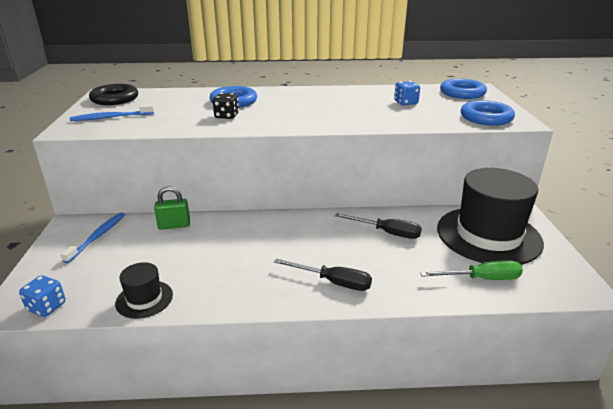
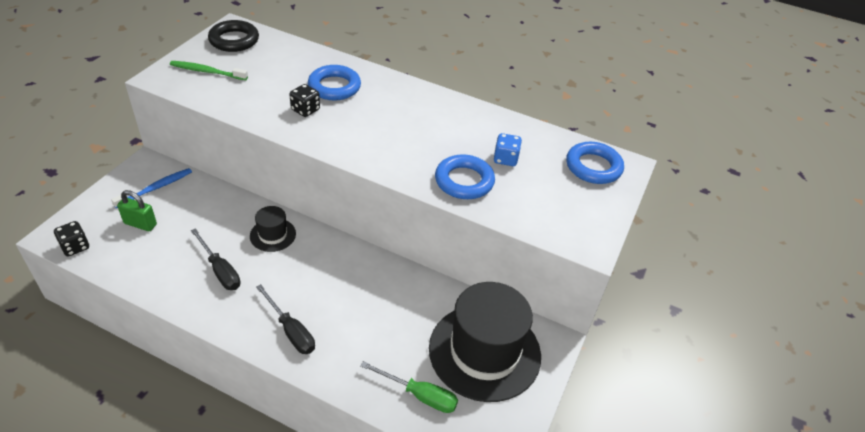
camera: 25 degrees right, 15 degrees up
(47, 307) = (75, 247): blue dice -> black dice
(111, 117) = (207, 71): blue toothbrush -> green toothbrush
(144, 299) = (141, 273): black hat -> black hat (273, 235)
(174, 225) = (221, 203): green padlock -> green padlock (140, 224)
(387, 233) = (391, 300): black screwdriver -> black screwdriver (220, 270)
(486, 118) = (561, 222): blue ring -> blue ring (464, 181)

